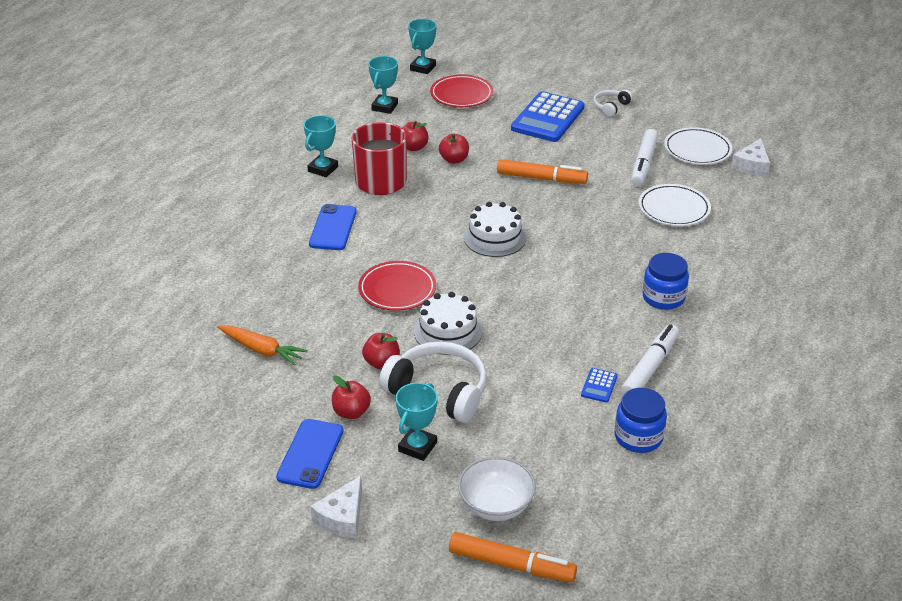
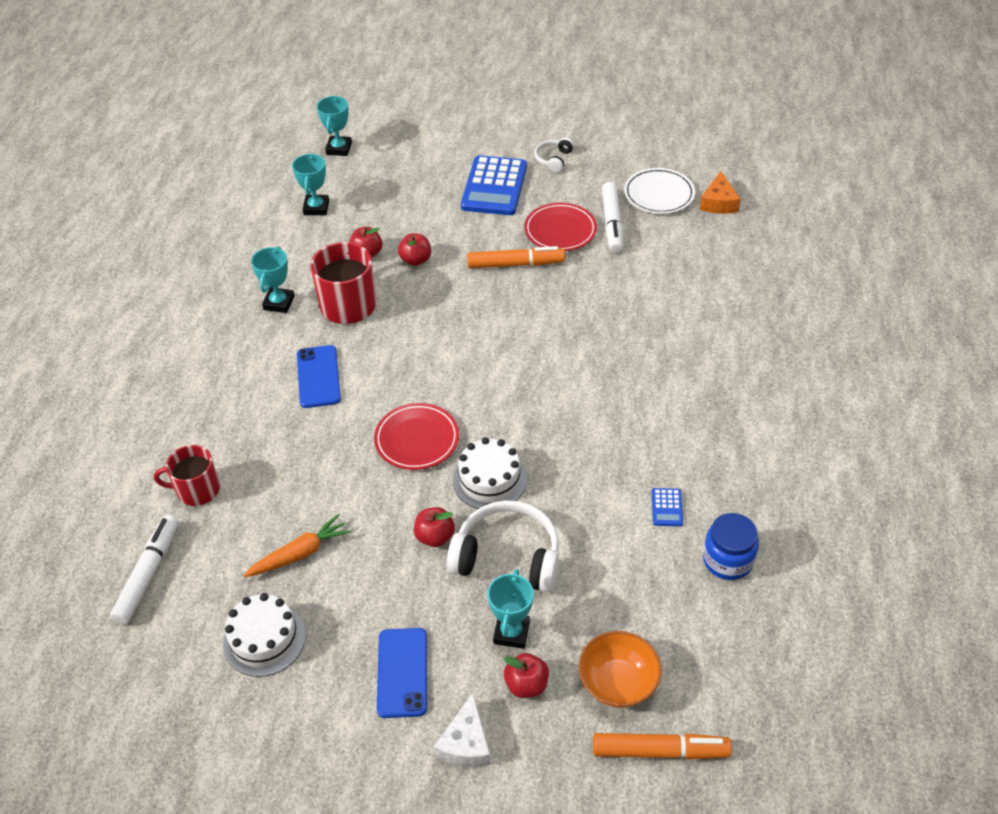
camera: 15 degrees left, 10 degrees up
(197, 287) = (197, 490): none -> red mug
(262, 350) = (300, 553): orange carrot -> orange carrot turned 45 degrees counterclockwise
(351, 412) = (426, 608): red apple -> red apple (526, 685)
(461, 95) = (393, 175): red plate -> red plate (560, 230)
(495, 237) = (494, 349): white cake -> white cake (264, 639)
(496, 505) = (618, 683): white bowl -> orange bowl
(649, 368) = (708, 473): white marker -> white marker (148, 574)
(663, 297) = (691, 384): blue jar -> none
(674, 209) = (662, 272): white plate -> none
(751, 165) = (718, 202): white cheese -> orange cheese

